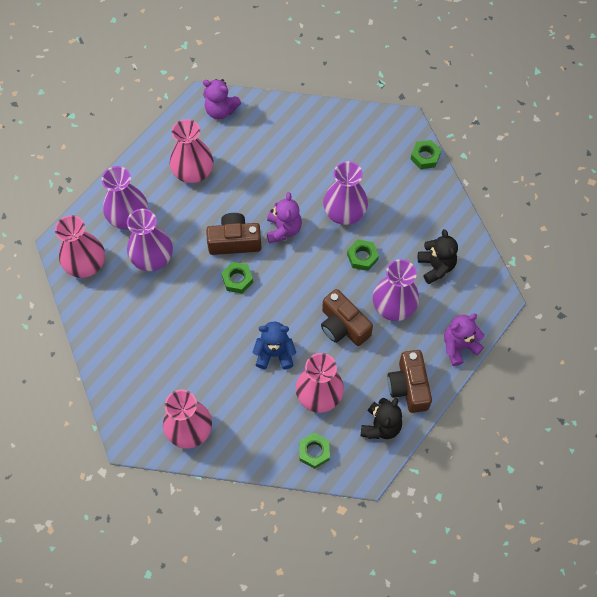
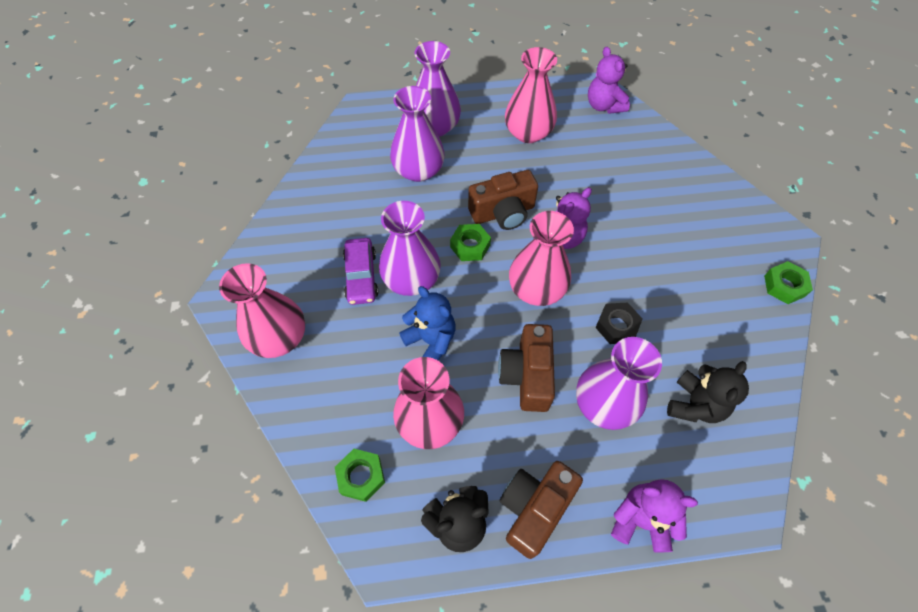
camera: 45 degrees right, 5 degrees down
(85, 263) = (362, 135): pink vase -> pink vase (536, 289)
(195, 354) = (361, 276): none -> purple car
(234, 241) = (503, 213): brown camera -> brown camera turned 120 degrees clockwise
(344, 212) = (640, 270): purple vase -> purple vase (411, 279)
(362, 257) = (617, 326): green nut -> black nut

